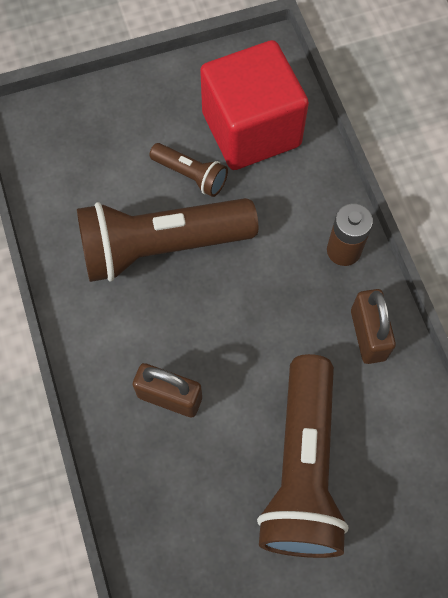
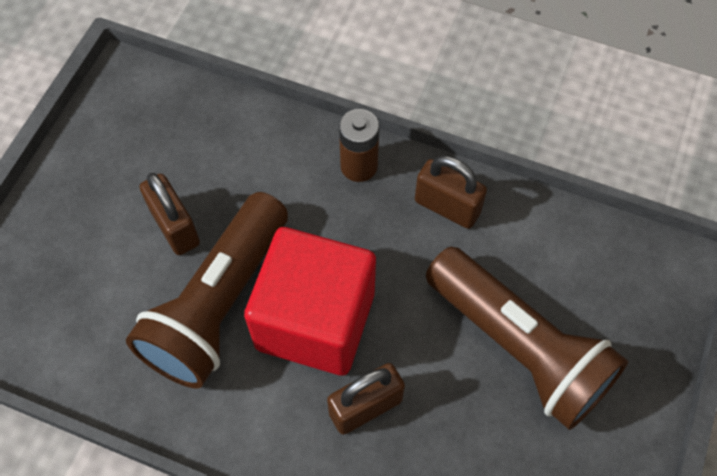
camera: 50 degrees left, 5 degrees down
(190, 175) = (175, 227): brown flashlight -> brown padlock
(251, 129) = (181, 146): red cube -> red cube (315, 320)

